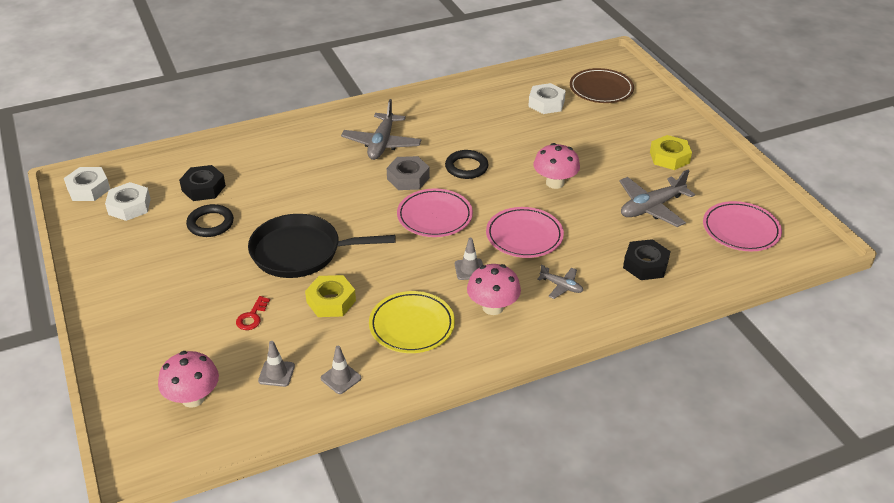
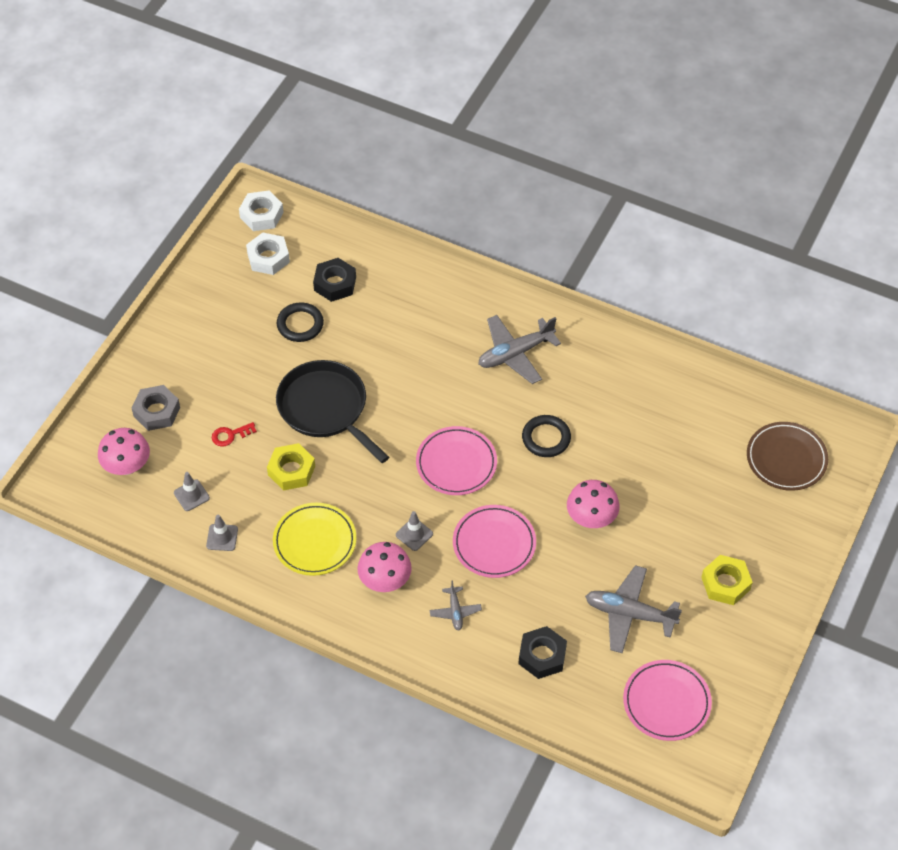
camera: 50 degrees right, 15 degrees up
(408, 178) = (487, 408): grey nut -> grey nut (157, 411)
(546, 103) = (711, 431): white nut -> none

